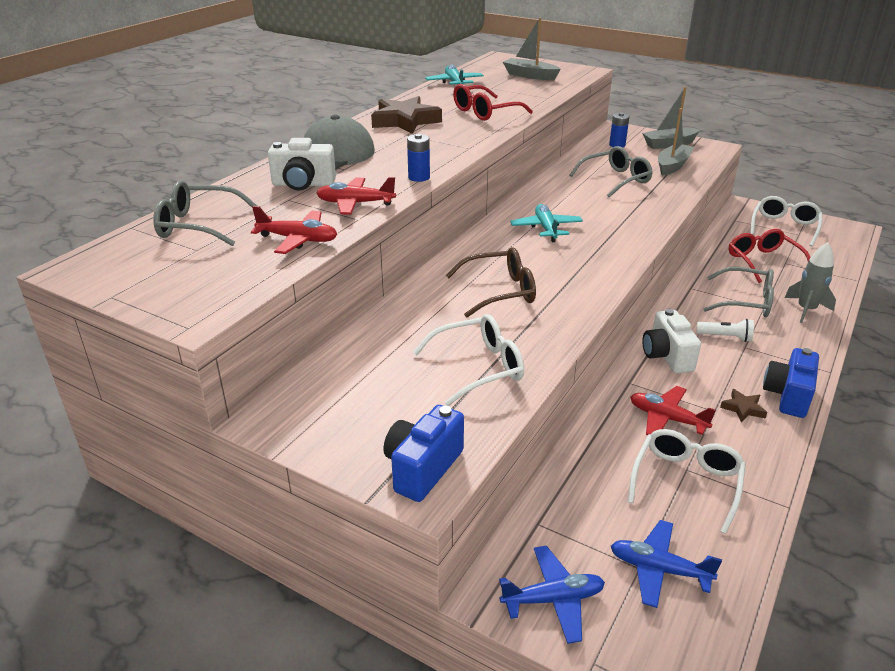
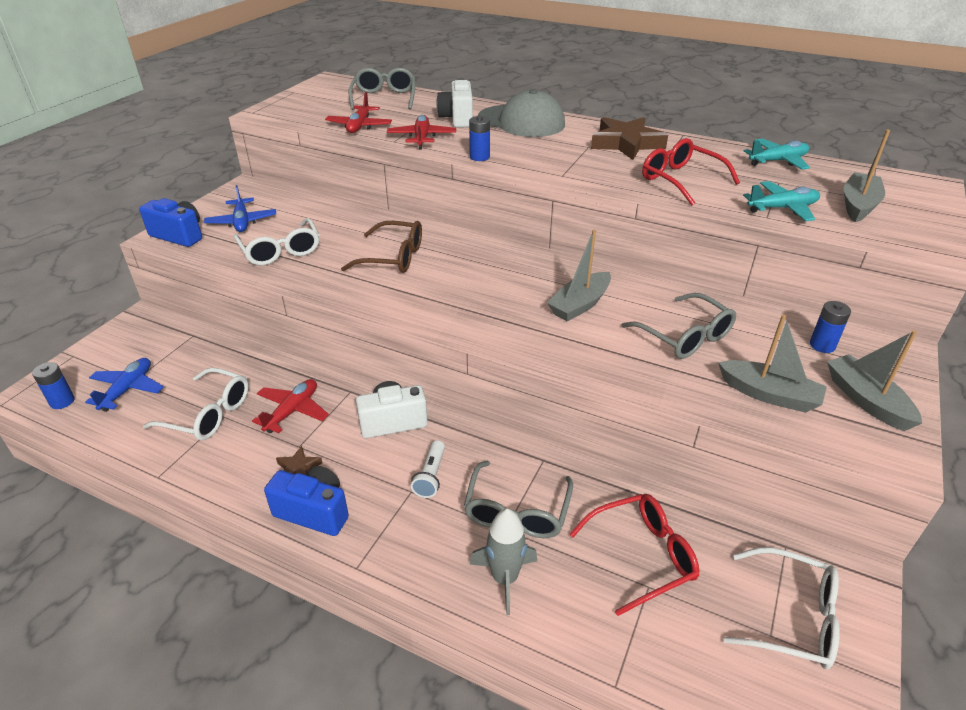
camera: 85 degrees right, 5 degrees up
(499, 291) = (392, 257): brown glasses -> brown glasses turned 60 degrees counterclockwise
(546, 228) = (524, 282): turquoise plane -> turquoise plane (782, 208)
(553, 599) = (126, 341): blue plane -> blue plane (242, 222)
(579, 209) = (580, 305): none -> grey boat
(697, 641) = (62, 401): none -> blue battery

